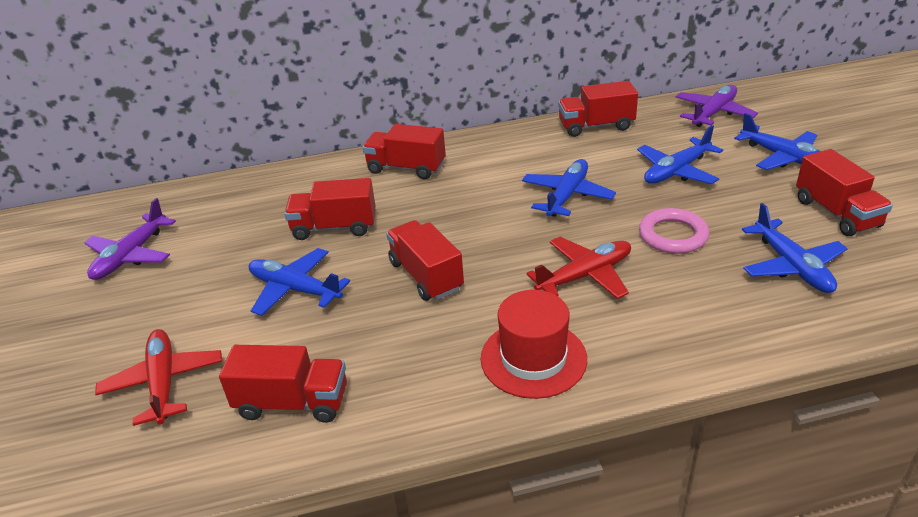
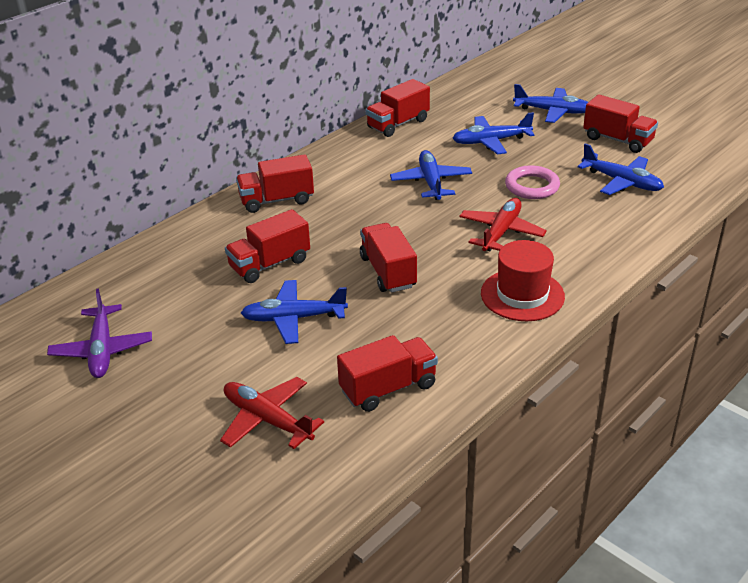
camera: 35 degrees left, 0 degrees up
(426, 276) = (388, 272): red truck -> red truck turned 45 degrees clockwise
(676, 171) = (491, 141): blue plane -> blue plane turned 60 degrees clockwise
(713, 113) = (475, 91): purple plane -> none

